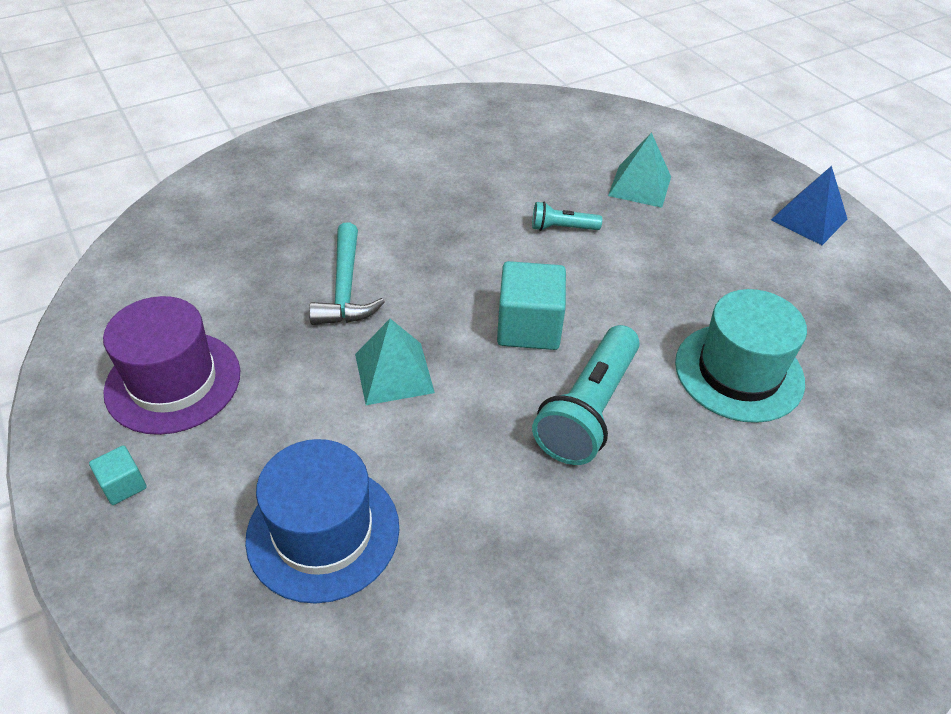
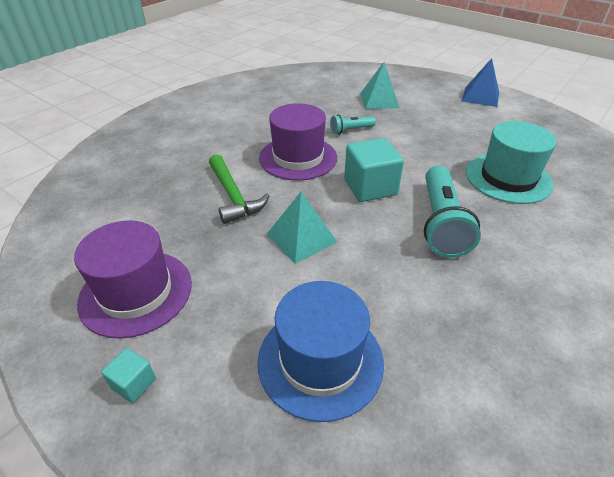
camera: 20 degrees left, 5 degrees down
(345, 288) = (233, 196): turquoise hammer -> green hammer
(461, 253) = (298, 158): none -> purple hat

